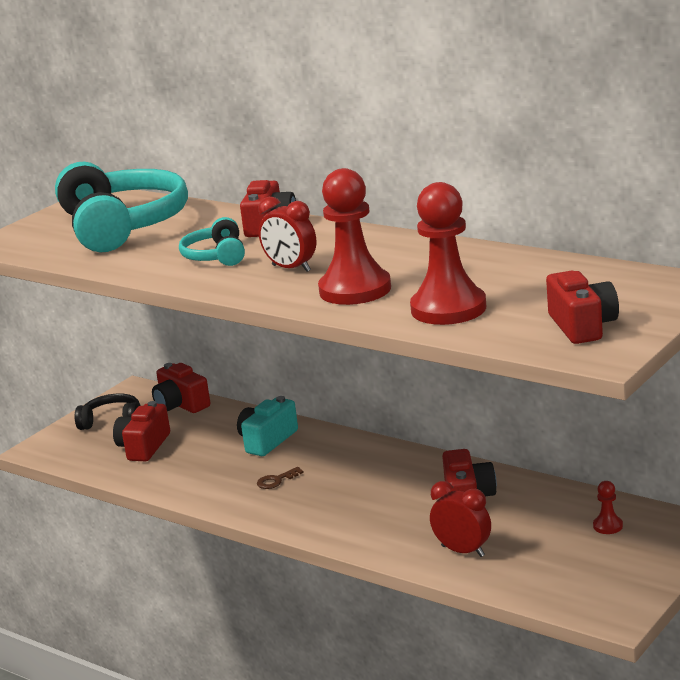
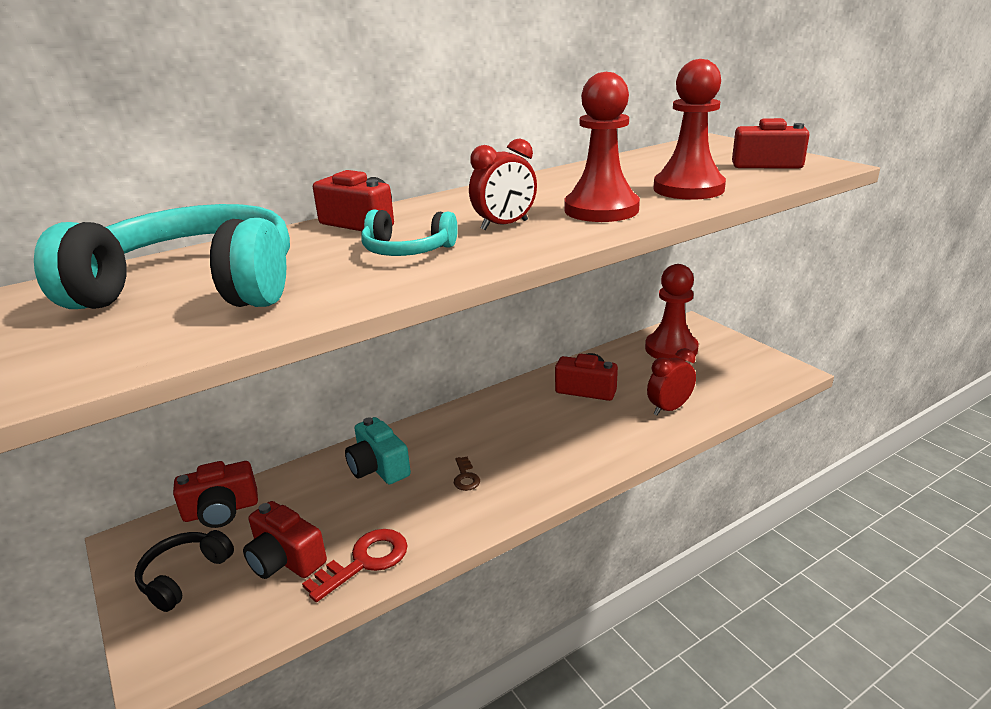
camera: 70 degrees left, 5 degrees up
(155, 475) = (365, 561): none -> red key
(608, 526) = (671, 349): red pawn -> red pawn, size x2.38

